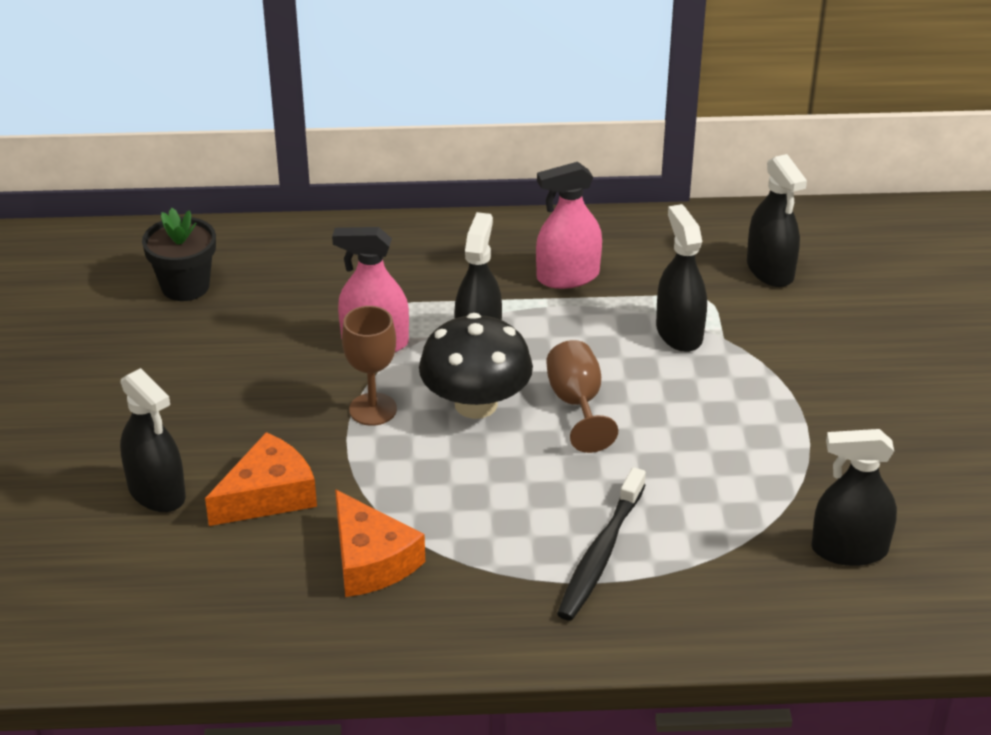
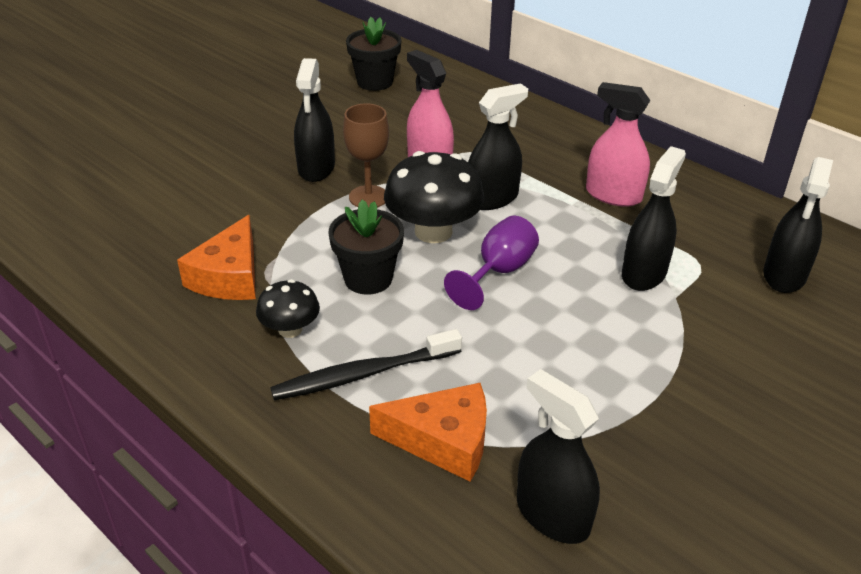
camera: 45 degrees right, 0 degrees up
(157, 492) = (192, 168): black spray bottle -> black spray bottle (316, 168)
(268, 495) = (239, 205): orange cheese -> orange cheese (443, 441)
(487, 480) = (368, 279): none -> black flower pot
(493, 564) = (290, 329): none -> black mushroom
(577, 404) = (498, 272): brown goblet -> purple goblet

